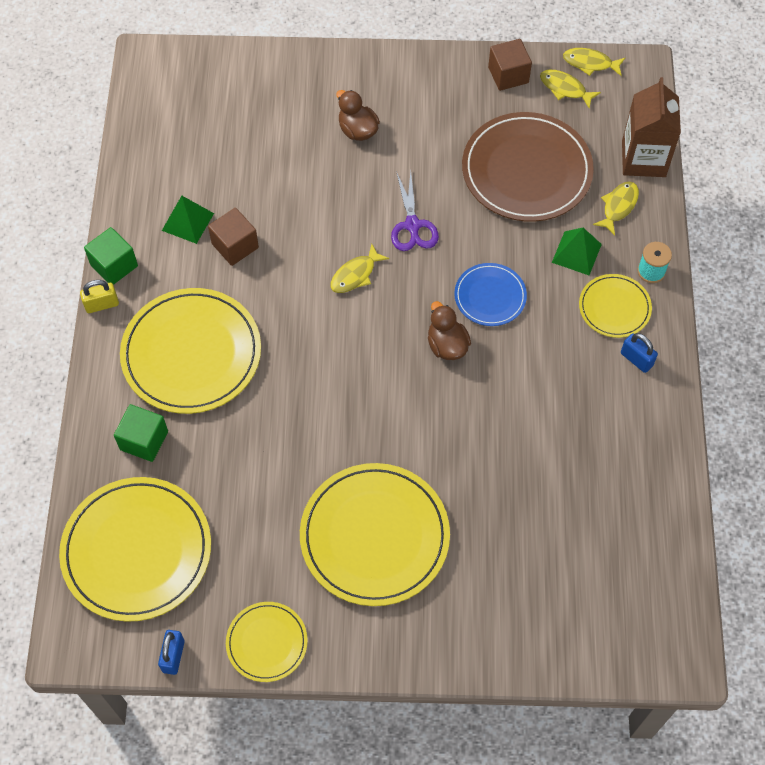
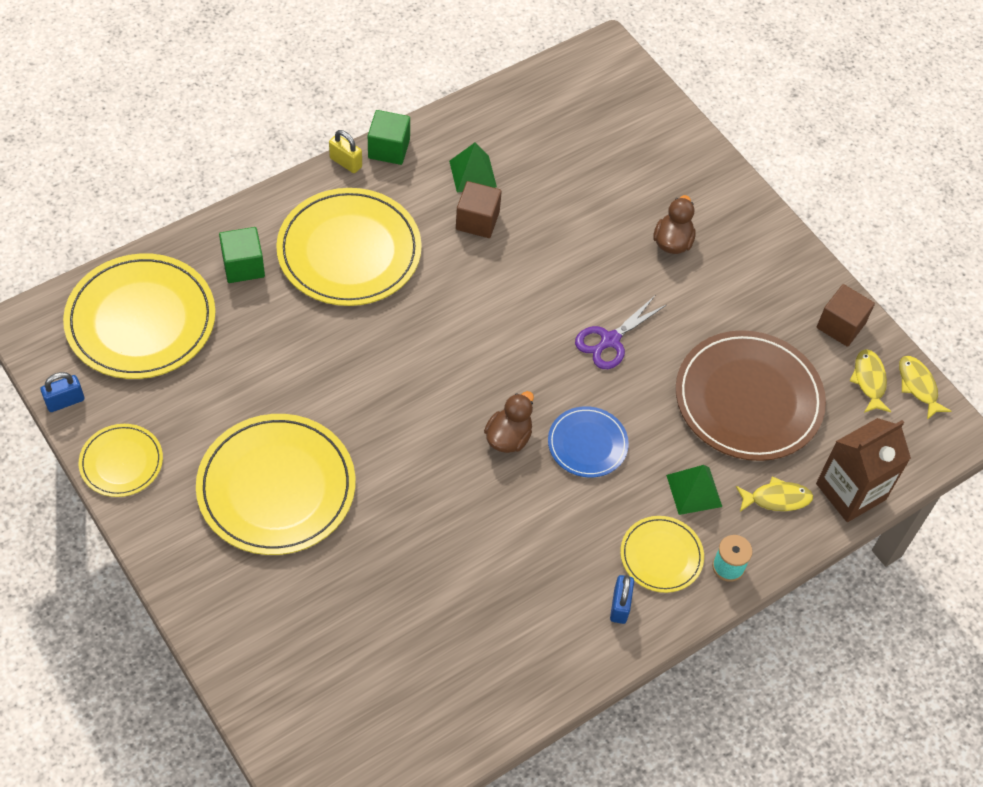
camera: 50 degrees right, 5 degrees down
(355, 274) = (522, 325): yellow fish -> none

